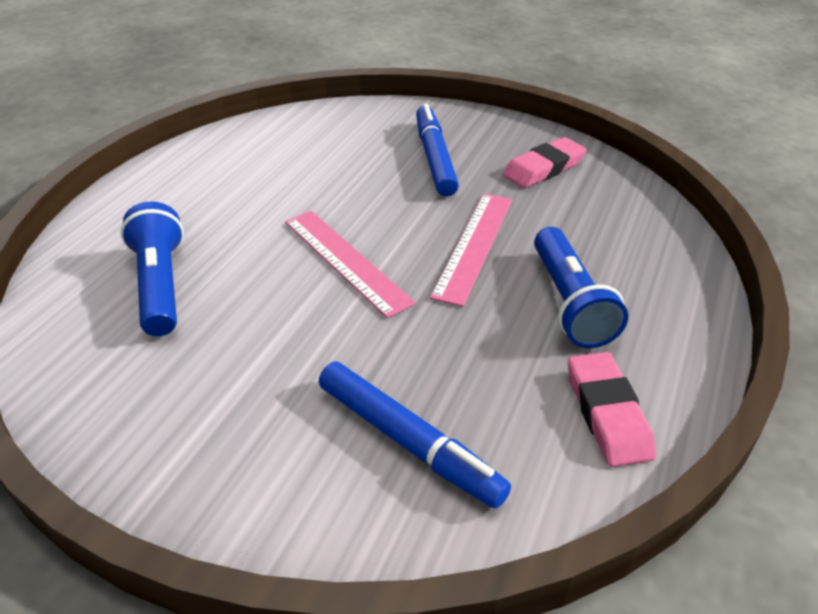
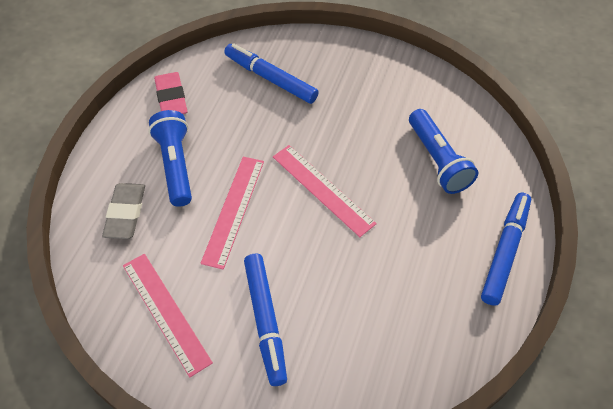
camera: 175 degrees right, 15 degrees up
(142, 192) = (504, 251): none -> blue marker
(544, 168) = (166, 312): pink eraser -> pink ruler
(625, 251) = (125, 213): none -> grey eraser

